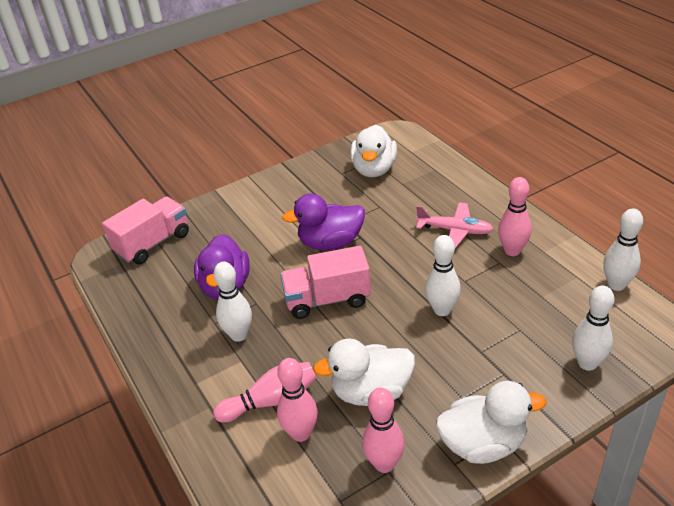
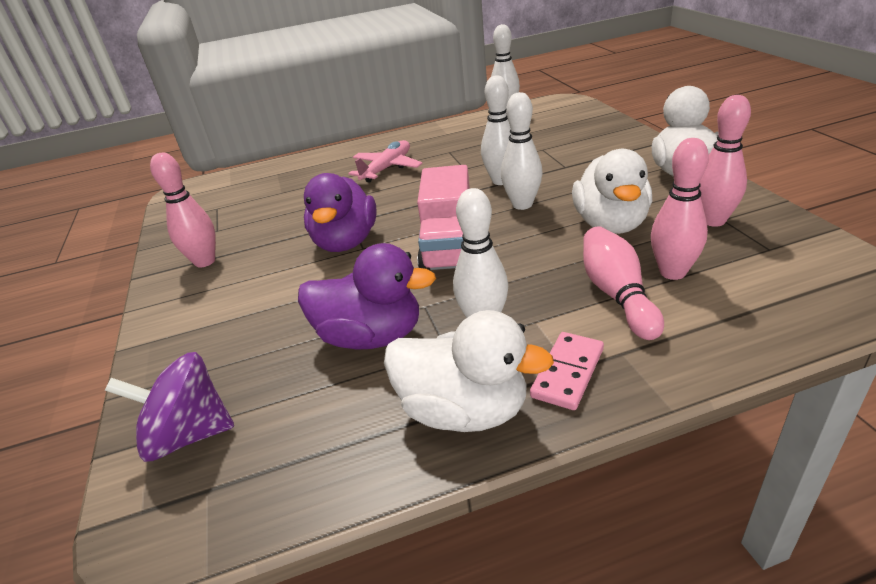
camera: 75 degrees left, 5 degrees down
(153, 243) = (189, 434): pink truck -> purple spinning top
(192, 381) = (567, 373): none -> pink domino
(374, 169) = (236, 208): white duck -> white duck (464, 410)
(512, 251) = (437, 145): pink bowling pin -> pink bowling pin (205, 261)
(587, 363) = (591, 127): white bowling pin -> white bowling pin (522, 204)

